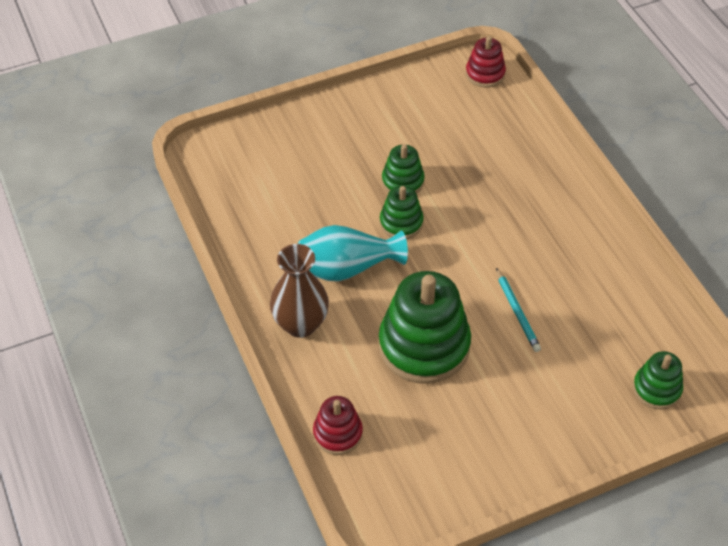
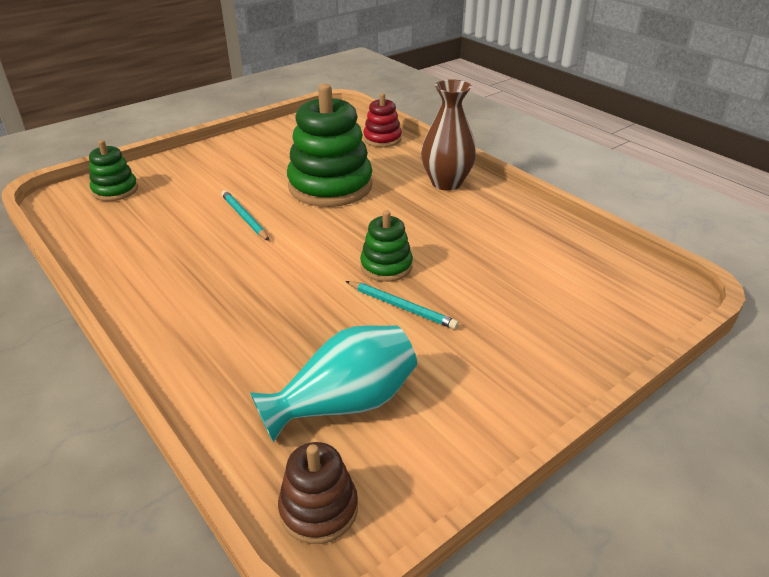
camera: 165 degrees right, 15 degrees down
(347, 268) = (426, 222): turquoise vase -> turquoise vase (344, 403)
(402, 181) = (401, 307): green stacking toy -> turquoise pencil
(485, 74) = (319, 509): red stacking toy -> brown stacking toy

